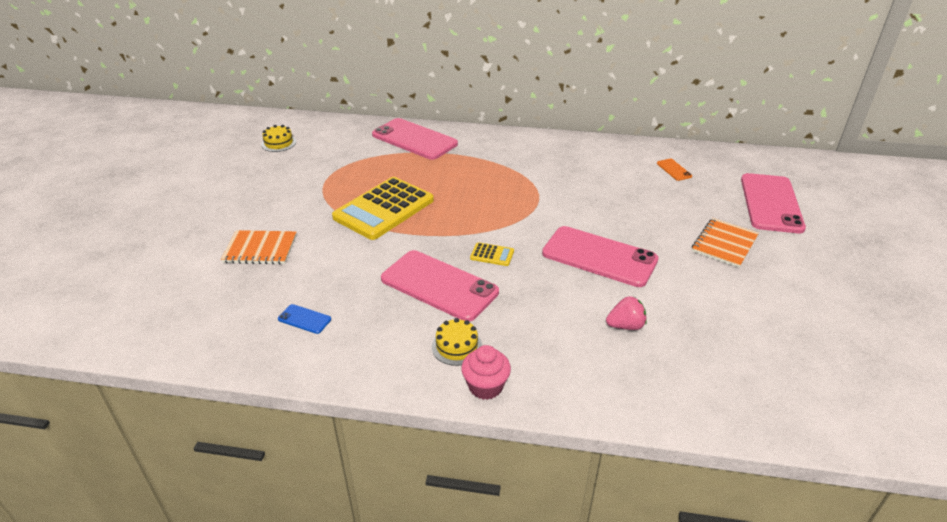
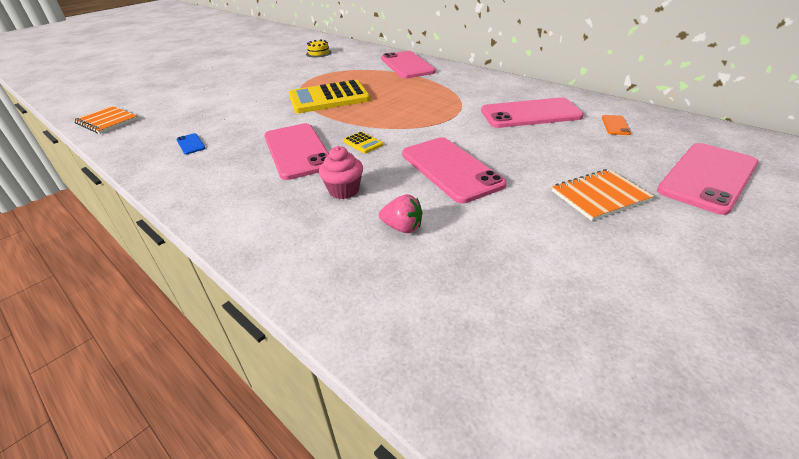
camera: 35 degrees right, 0 degrees up
(260, 249) = (226, 101): orange notebook -> orange notebook (107, 121)
(456, 346) = (251, 192): yellow cake -> none
(485, 386) = (229, 226): pink cupcake -> pink cupcake (344, 190)
(599, 175) = (530, 114): none -> pink phone

